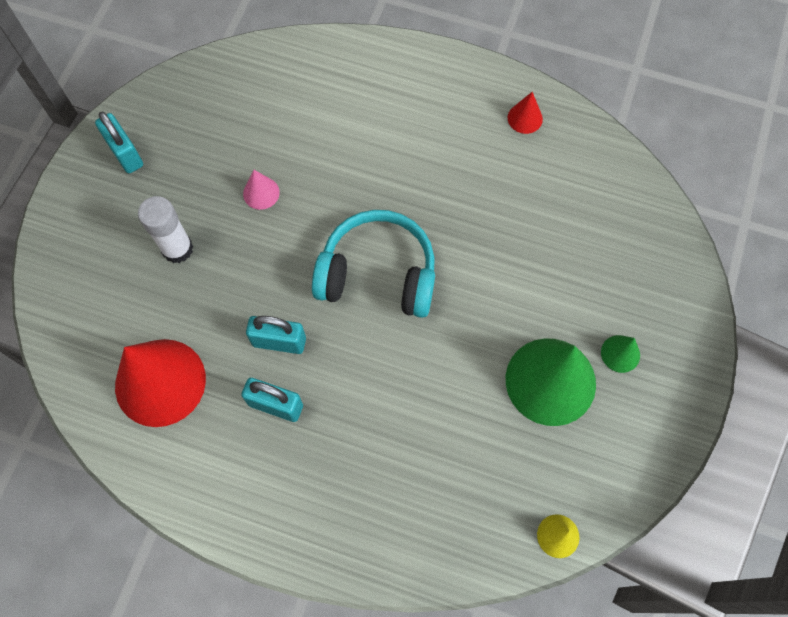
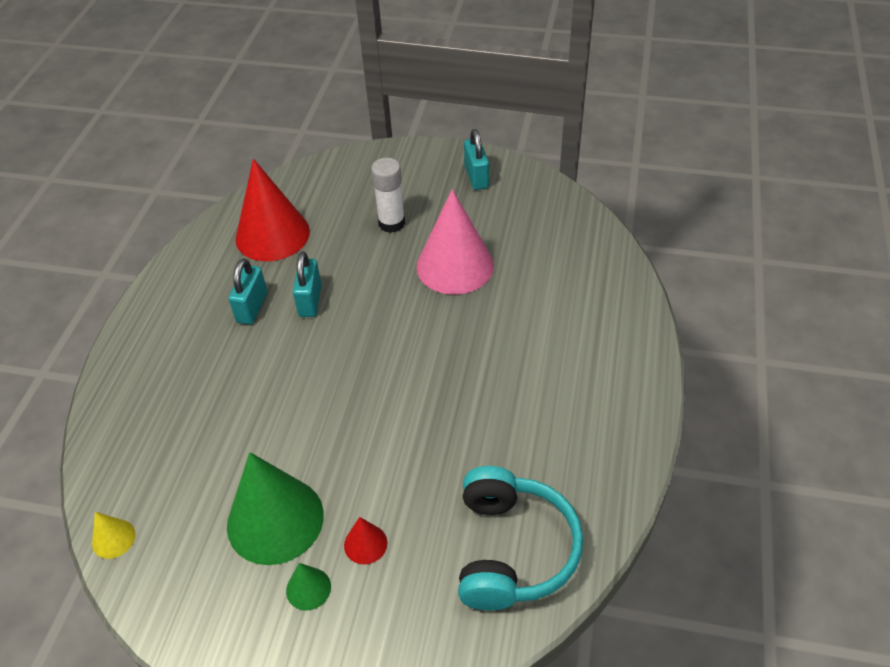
camera: 85 degrees right, 20 degrees down
(125, 154) = (476, 177): turquoise padlock -> turquoise padlock turned 60 degrees counterclockwise
(261, 193) = (455, 266): pink cone -> pink cone, size x2.28
(378, 274) = (382, 361): turquoise headphones -> turquoise headphones (512, 550)
(525, 118) = (594, 469): red cone -> red cone (365, 544)

